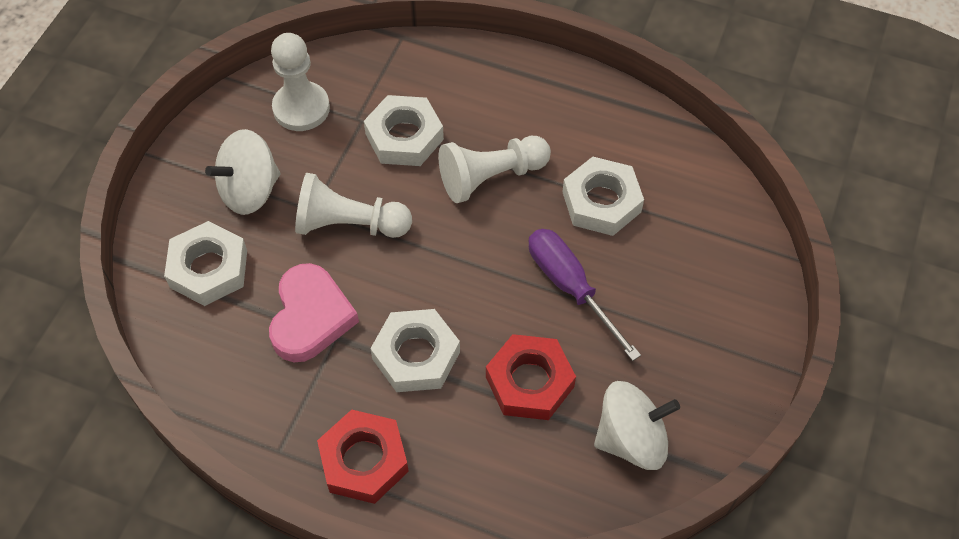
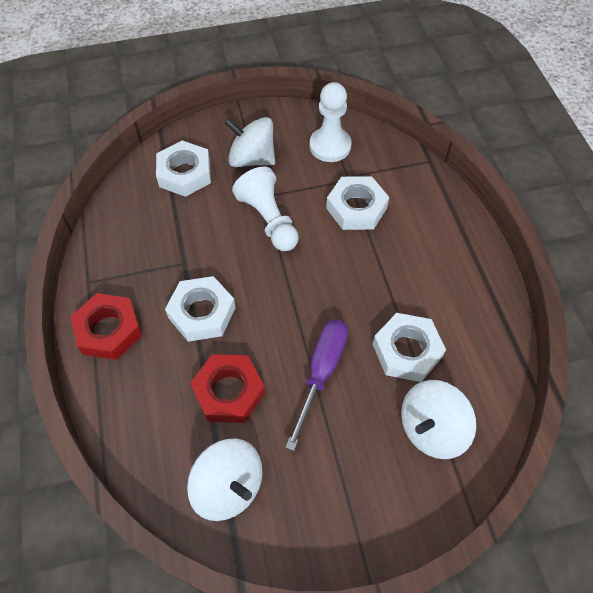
camera: 55 degrees right, 0 degrees up
(310, 317) = (189, 241): pink heart -> none
(491, 177) = (368, 273): white pawn -> none
(692, 235) = (431, 429): none -> white spinning top

